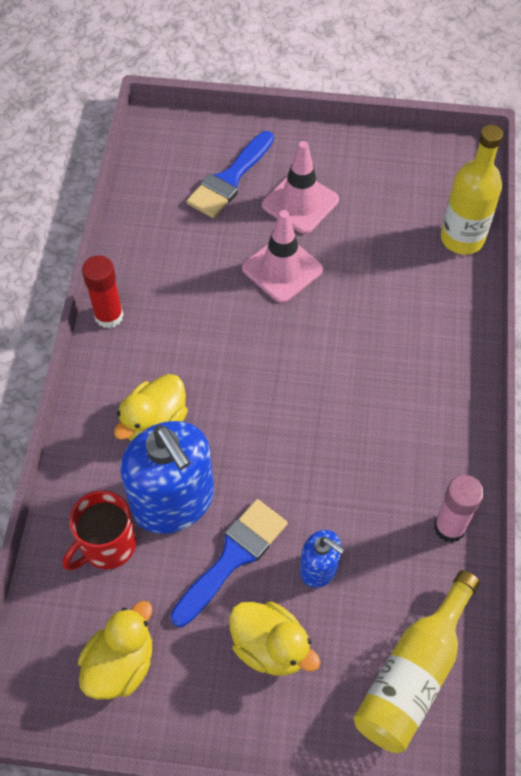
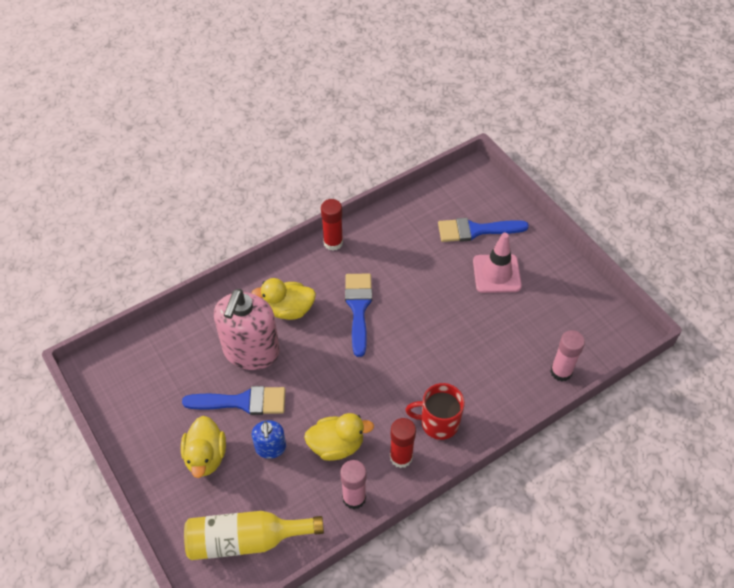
camera: 50 degrees right, 5 degrees down
(107, 545) = (201, 341): red mug -> red mug (438, 423)
(120, 664) = (142, 394): yellow duck -> yellow duck (336, 445)
(173, 501) = (251, 351): blue soap dispenser -> pink soap dispenser
(220, 354) = (358, 308): none -> blue brush
(282, 269) = (442, 297): pink traffic cone -> none
(438, 448) = (401, 457): none -> red glue stick
(462, 238) = (561, 372): yellow bottle -> pink glue stick

